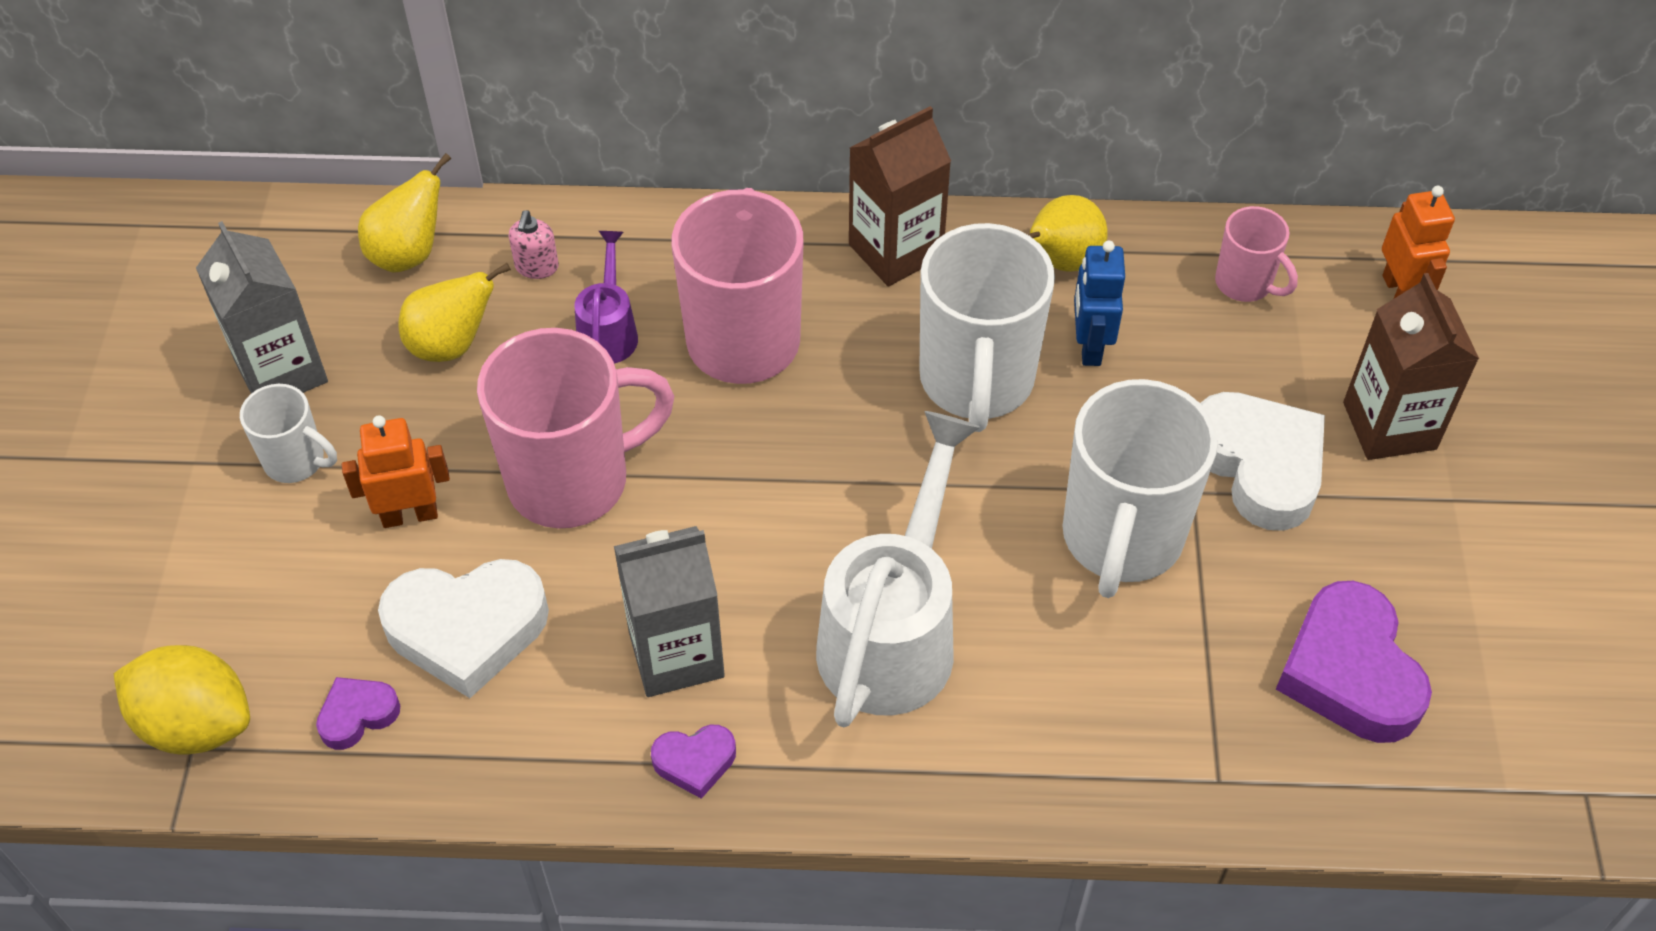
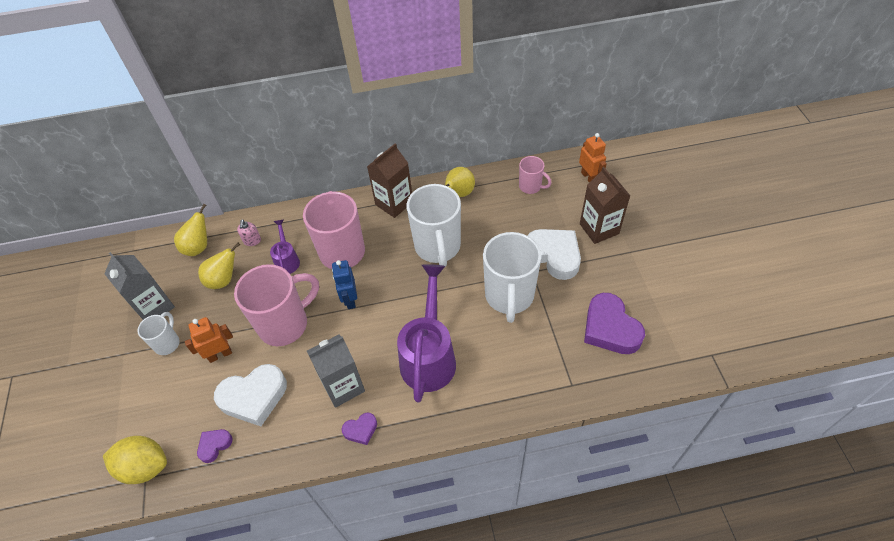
camera: 10 degrees left, 0 degrees up
(296, 461) = (167, 343): white mug -> white mug turned 90 degrees counterclockwise
(893, 632) = (429, 356): white watering can -> purple watering can
(1089, 346) = (478, 223): blue robot -> blue robot (350, 300)

